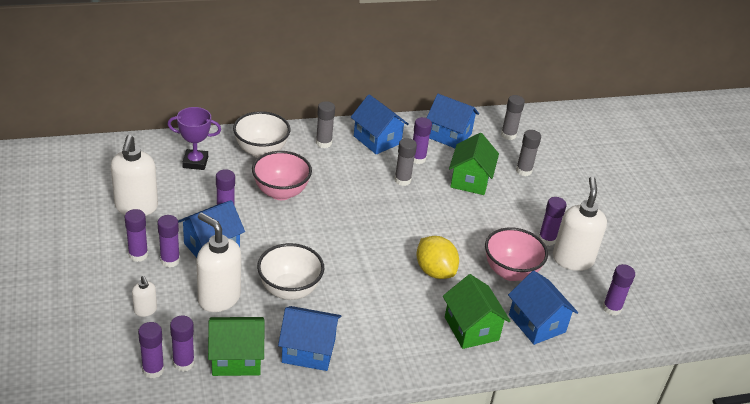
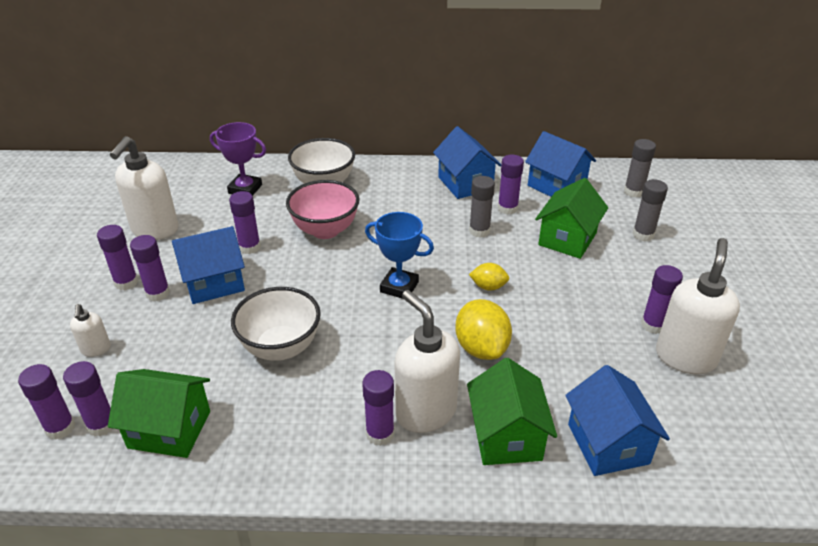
camera: 20 degrees right, 0 degrees up
(219, 298) = (189, 346): white soap dispenser -> white soap dispenser (425, 412)
(308, 351) = (267, 433): blue house -> none
(323, 143) = (400, 181): grey glue stick -> none
(358, 233) = (399, 287): none -> blue trophy
(424, 225) = (488, 287): none -> yellow lemon
(510, 272) = (588, 363): pink bowl -> none
(611, 308) = (732, 438): purple glue stick -> purple glue stick (380, 434)

